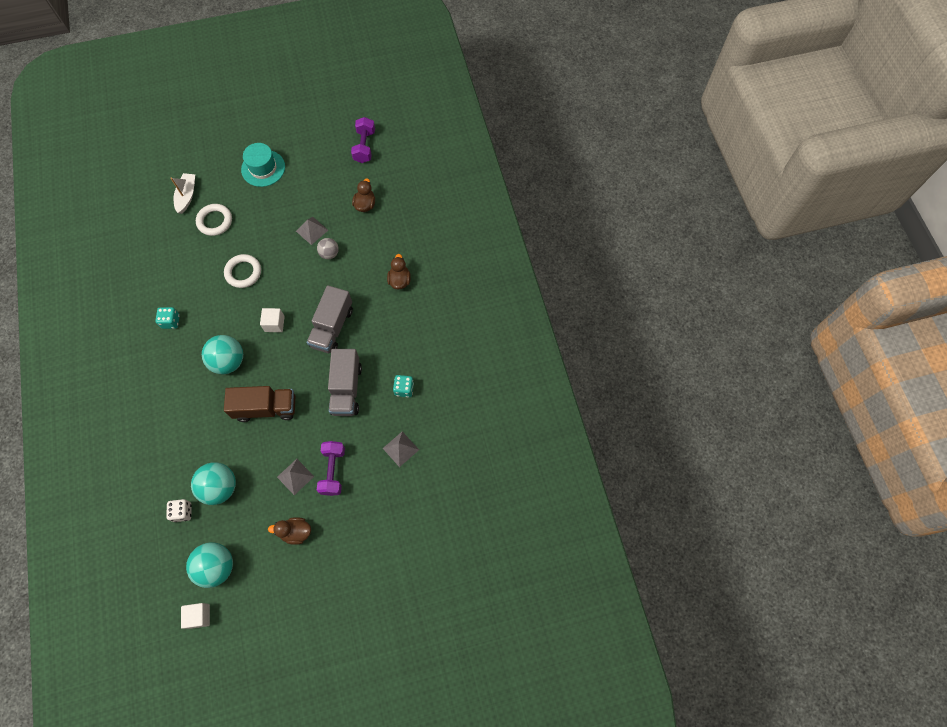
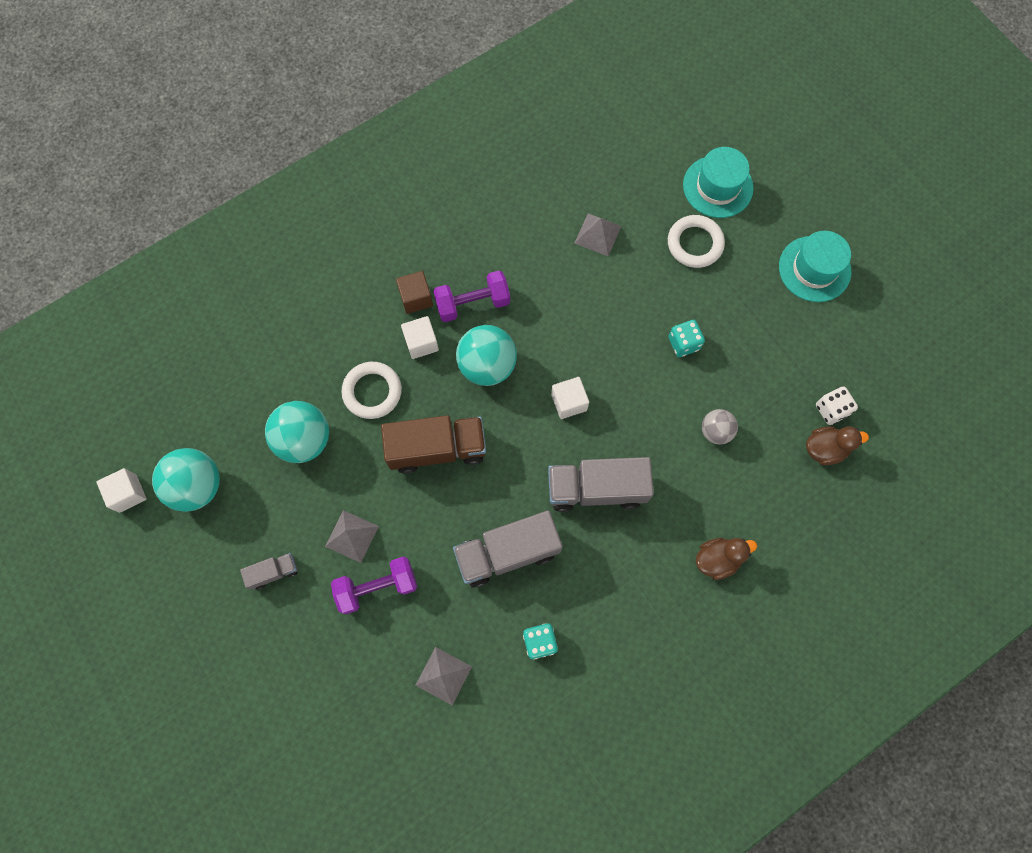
camera: 70 degrees right, 5 degrees up
(163, 389) = (416, 298): none -> brown cube
(171, 321) = (516, 260): turquoise dice -> turquoise dice (683, 343)
(182, 512) = (256, 407): white dice -> white dice (831, 410)
(187, 196) = (717, 187): white boat -> turquoise hat
(194, 395) = (421, 343): none -> white cube
(243, 272) = (631, 321): white ring -> white ring (372, 392)
(266, 408) = (437, 449): brown truck -> brown truck turned 75 degrees counterclockwise
(296, 532) = (273, 572): brown duck -> grey truck
(312, 230) = (743, 387): grey pyramid -> grey pyramid (598, 234)
(364, 146) = (930, 403): purple dumbbell -> purple dumbbell (472, 303)

